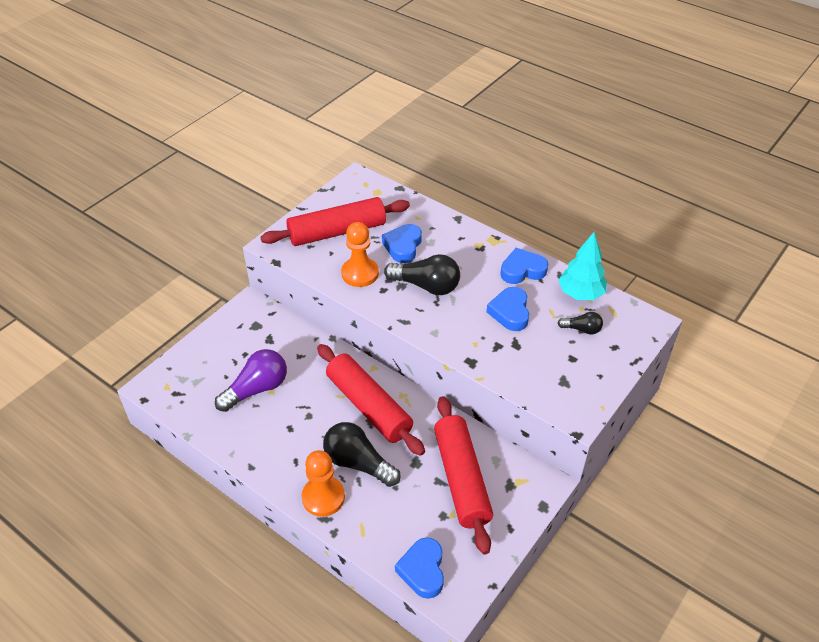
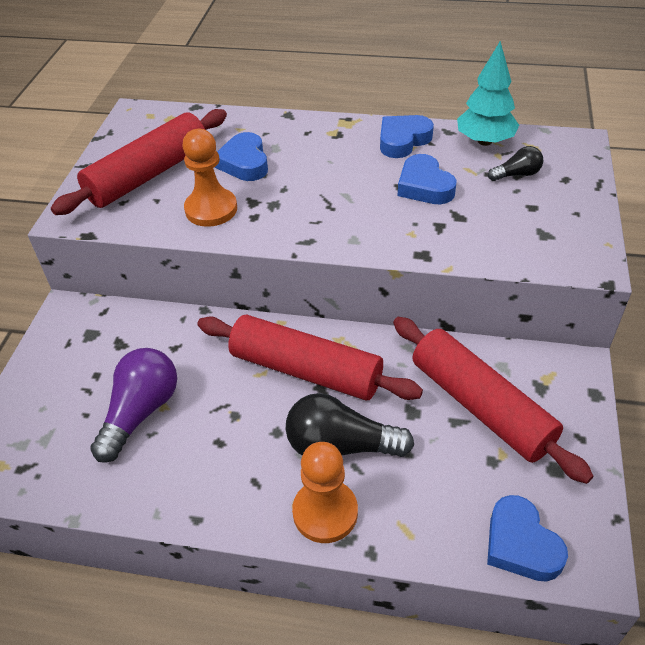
camera: 25 degrees left, 0 degrees up
(426, 286) = (305, 194): black light bulb -> none

